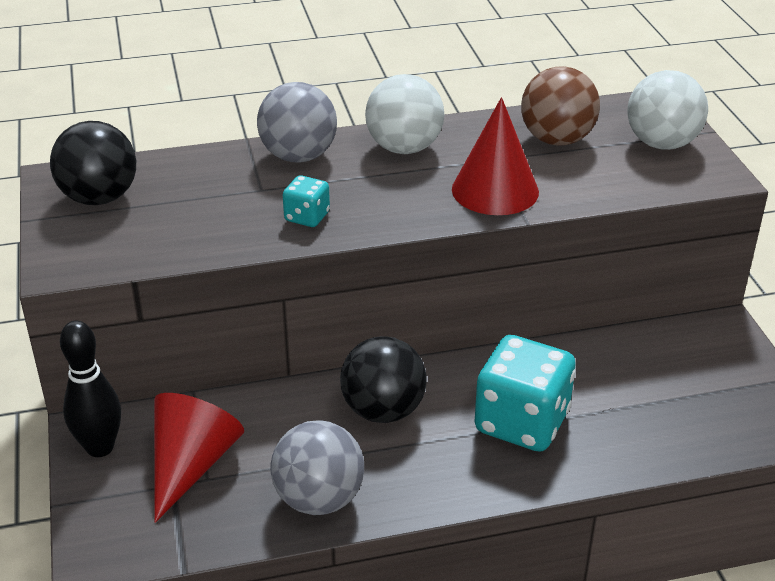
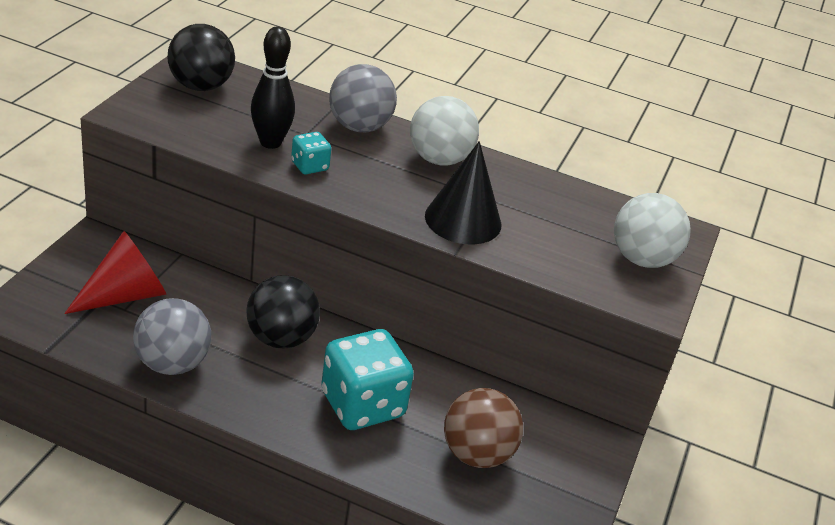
camera: 30 degrees right, 0 degrees up
(100, 447) = (88, 252): black bowling pin -> black bowling pin (270, 142)
(495, 190) = (463, 220): red cone -> black cone
(557, 140) = (561, 213): brown ball -> brown ball (476, 454)

